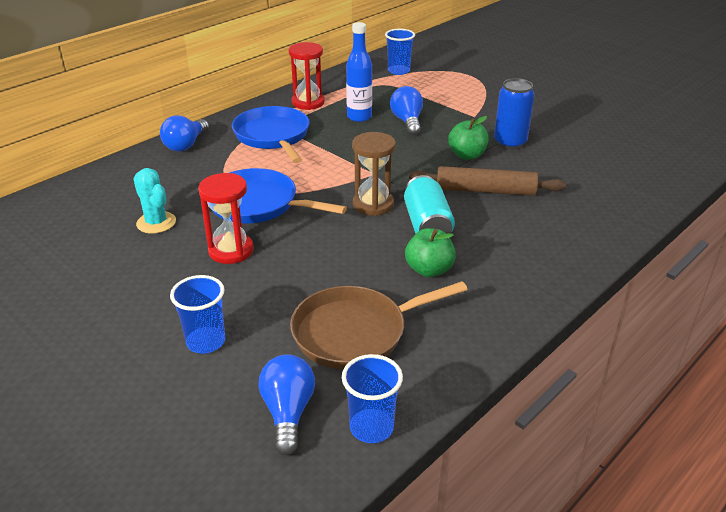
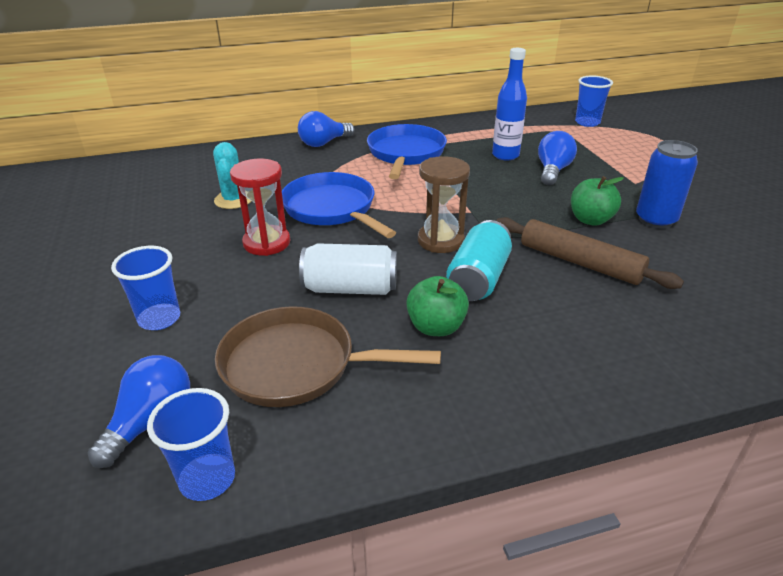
camera: 30 degrees right, 0 degrees up
(308, 102) = (467, 132): red hourglass -> none
(339, 264) = (350, 288): none -> white can

